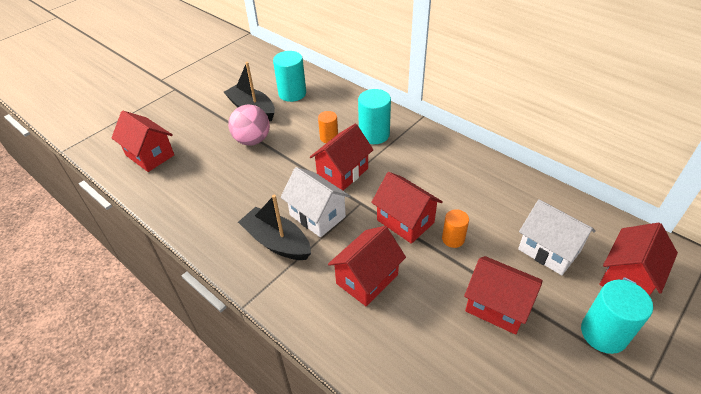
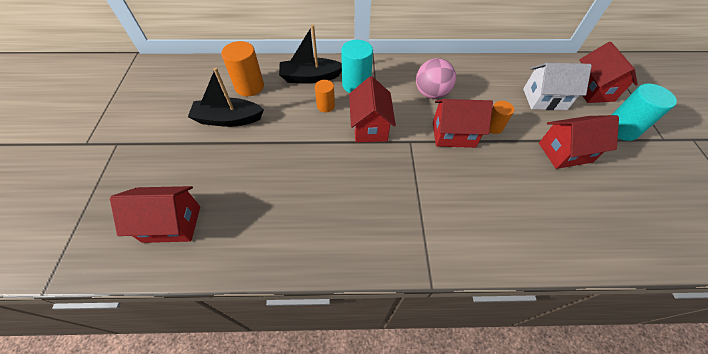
camera: 45 degrees left, 10 degrees up
(252, 140) = (263, 145): pink ball -> pink ball (431, 93)
(277, 242) = (390, 215): black boat -> black boat (310, 77)
(292, 93) = (249, 86): turquoise cylinder -> orange cylinder
(317, 216) = (393, 172): white house -> none
(367, 279) = (482, 193): red house -> none

